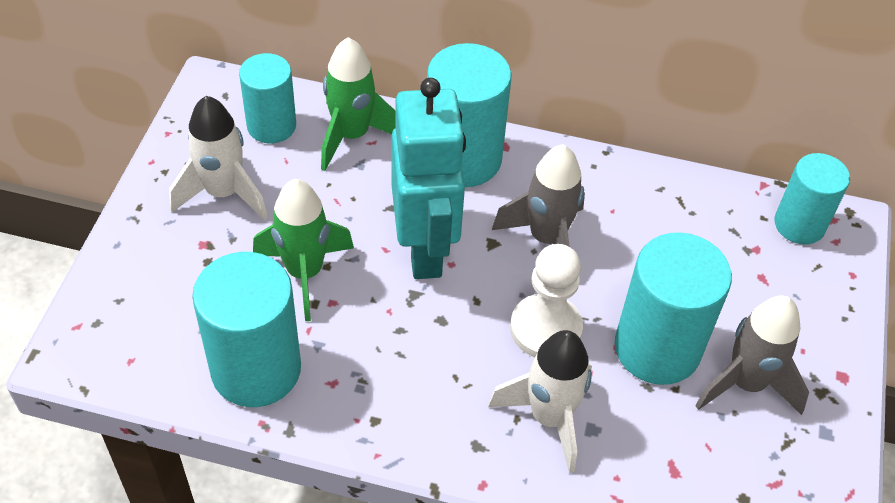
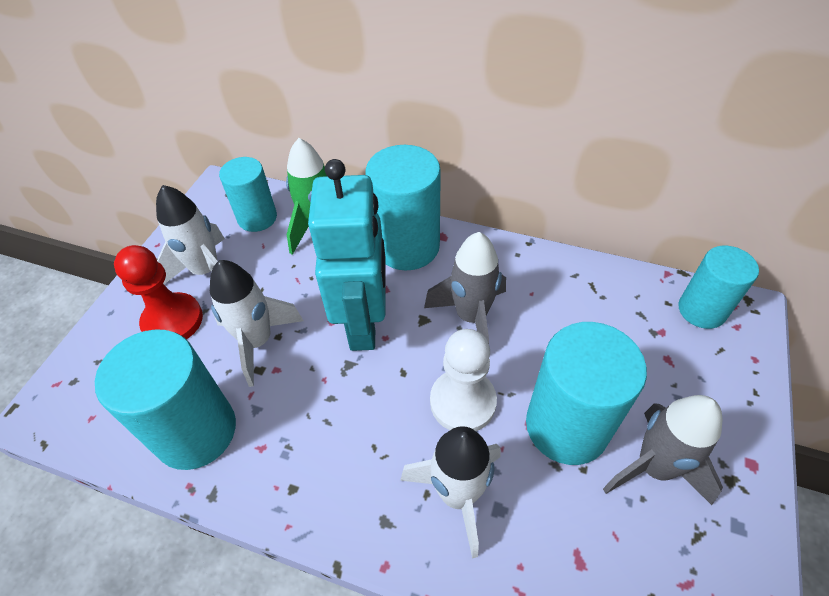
camera: 10 degrees right, 0 degrees up
(197, 252) = (173, 321): none -> red pawn
(304, 273) = (257, 342): green rocket -> white rocket

